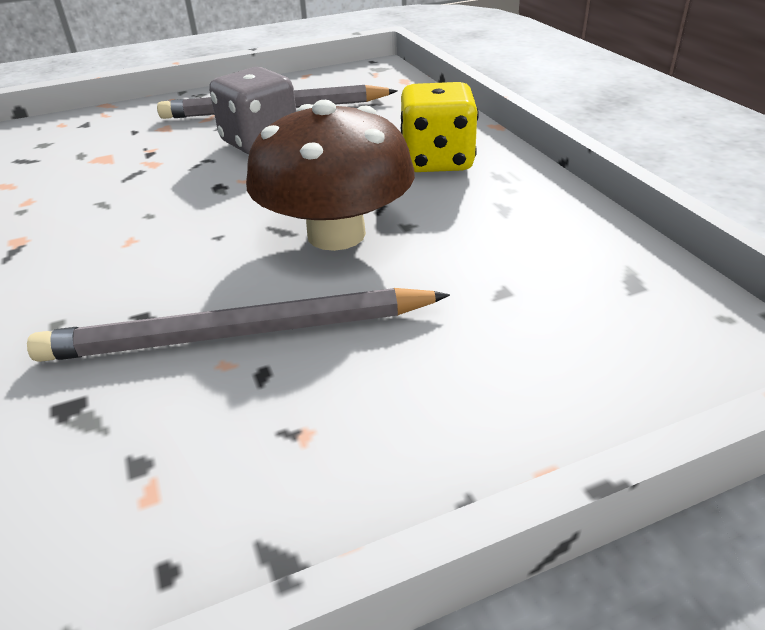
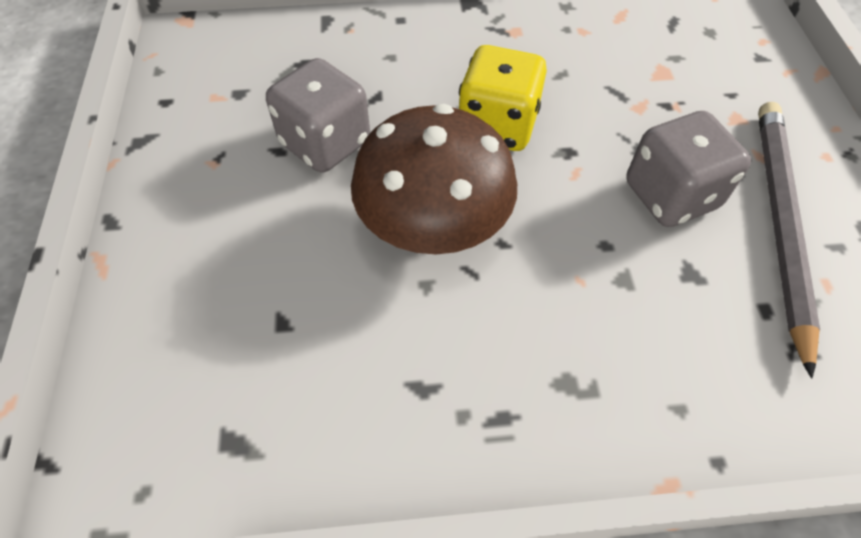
camera: 105 degrees right, 20 degrees up
(240, 333) = (325, 143): grey pencil -> grey dice
(437, 161) = (563, 361): yellow dice -> yellow dice (497, 126)

